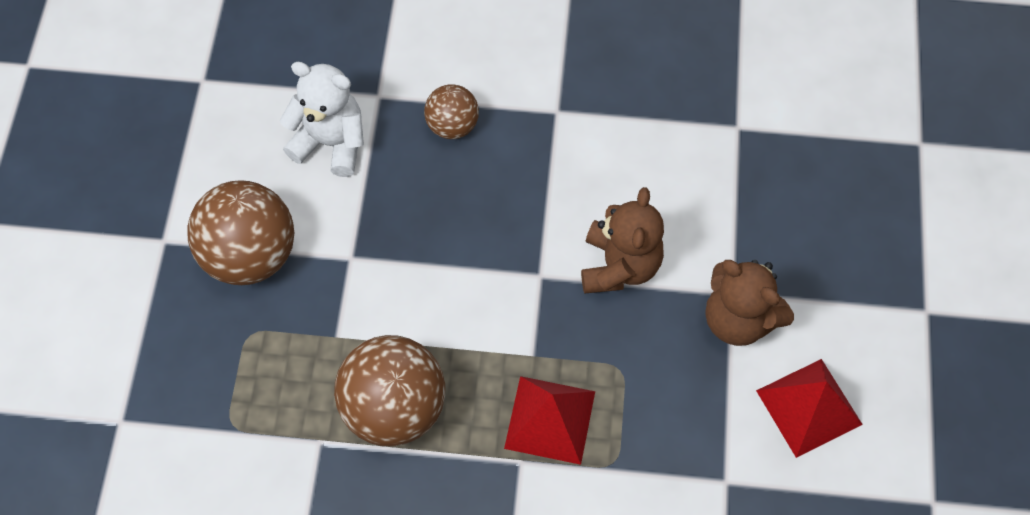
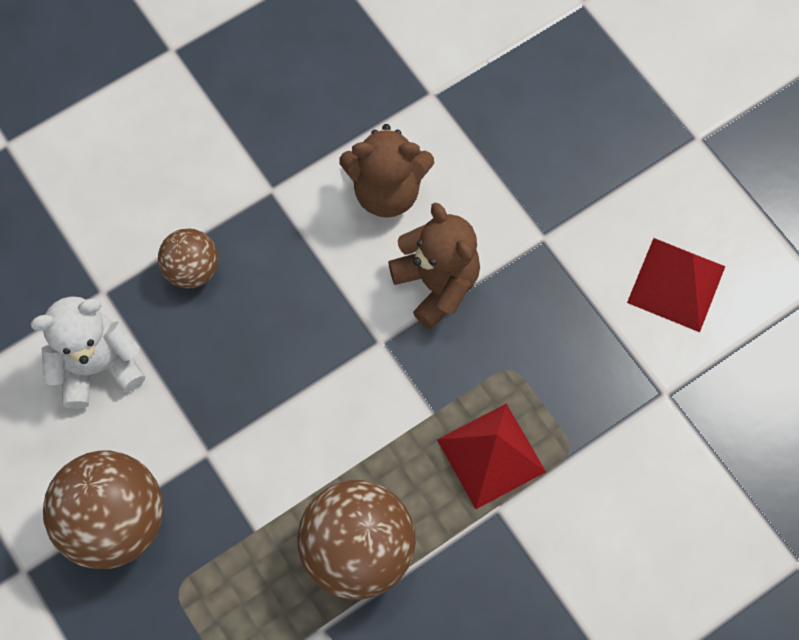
camera: 40 degrees left, 5 degrees up
(738, 319) = (566, 255): brown teddy bear -> brown teddy bear (387, 191)

